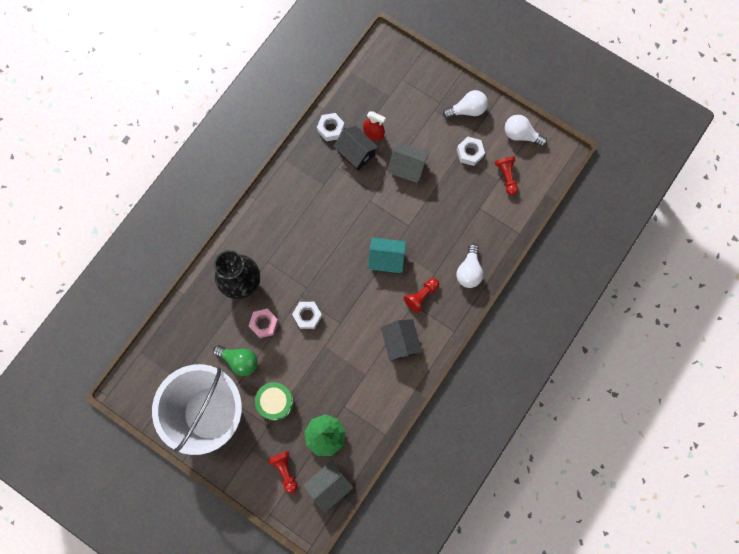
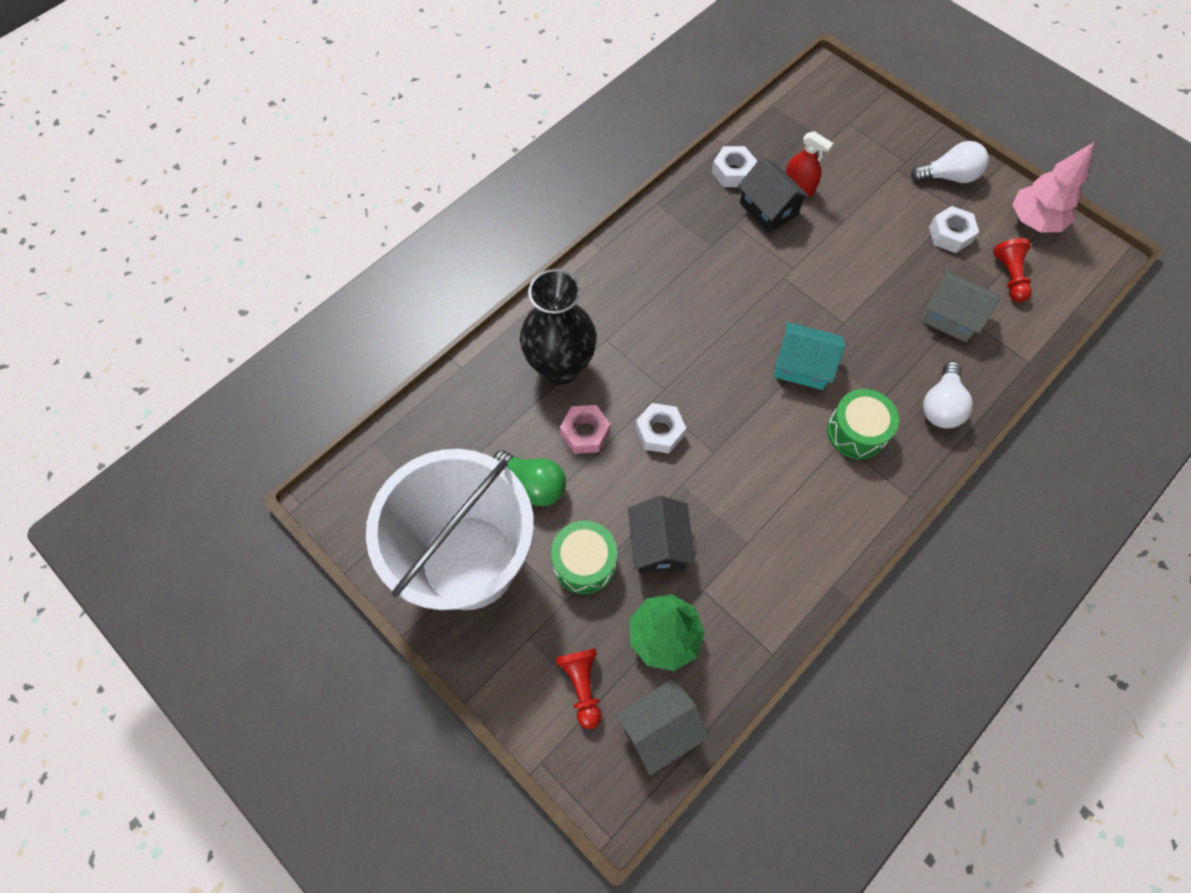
camera: 10 degrees right, 10 degrees down
(400, 342) = (814, 500): black house -> black house (659, 544)
(407, 167) = (848, 240): grey house -> grey house (950, 316)
(421, 296) = (856, 432): red pawn -> green drum
(521, 135) = (1033, 221): white light bulb -> pink tree

